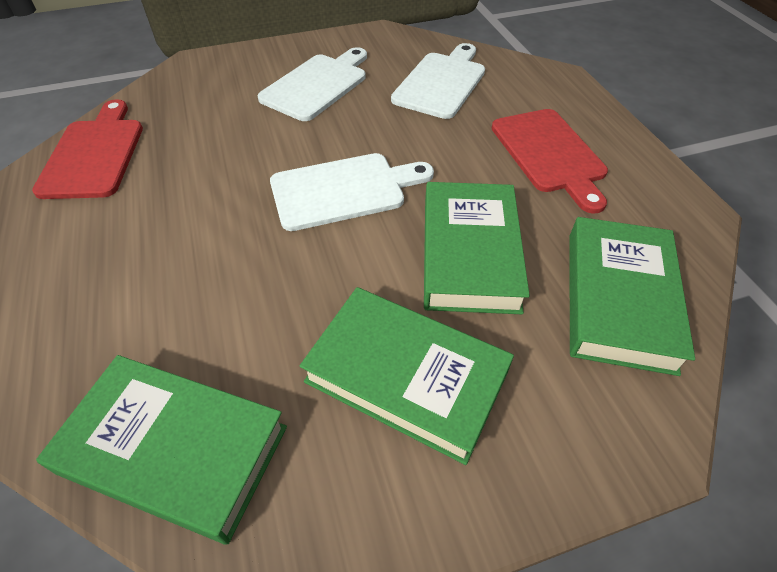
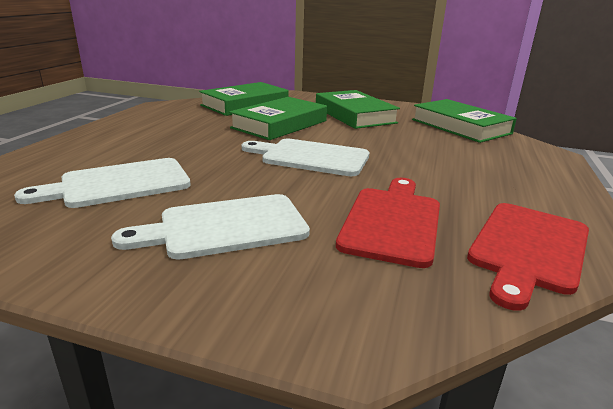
camera: 145 degrees left, 25 degrees down
(549, 154) = (162, 133): red cutting board -> red cutting board (392, 221)

